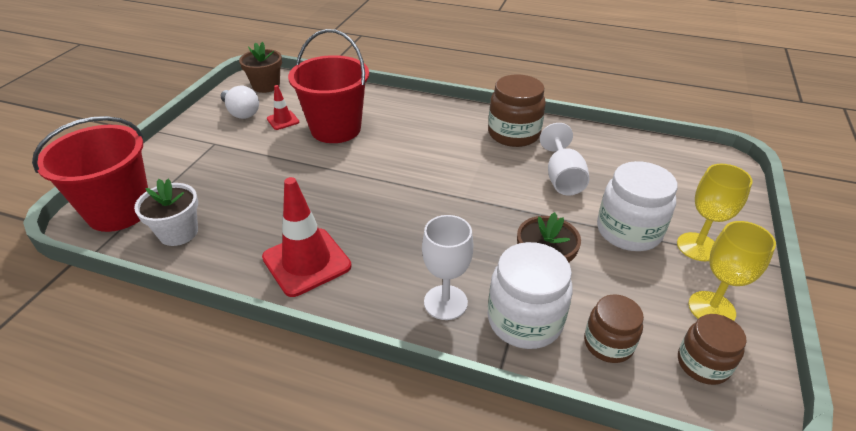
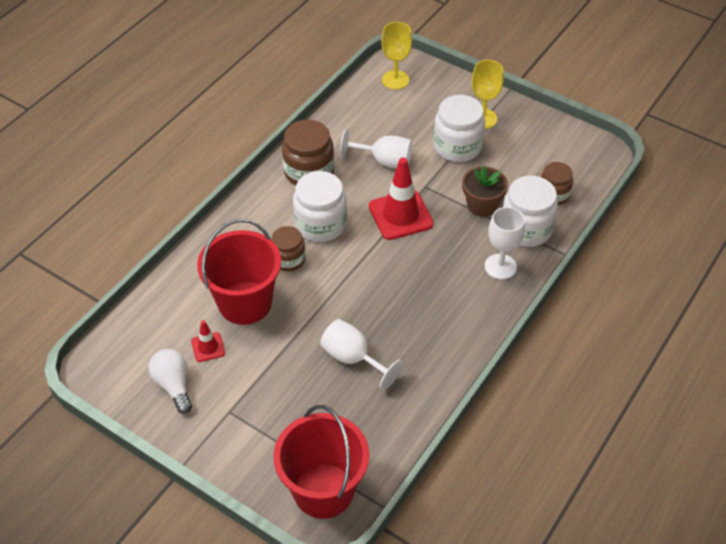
camera: 75 degrees left, 10 degrees up
(178, 232) = (372, 437): white flower pot -> none
(241, 112) = (173, 385): white light bulb -> white light bulb turned 90 degrees counterclockwise
(266, 86) = (119, 359): brown flower pot -> none
(279, 203) = (353, 358): none -> white goblet
(306, 262) = (437, 344): red traffic cone -> red traffic cone (400, 215)
(448, 152) = (320, 224): none -> white jar
(702, 364) = (576, 159): brown jar -> brown jar (288, 259)
(711, 309) = (537, 136): yellow goblet -> yellow goblet (395, 80)

